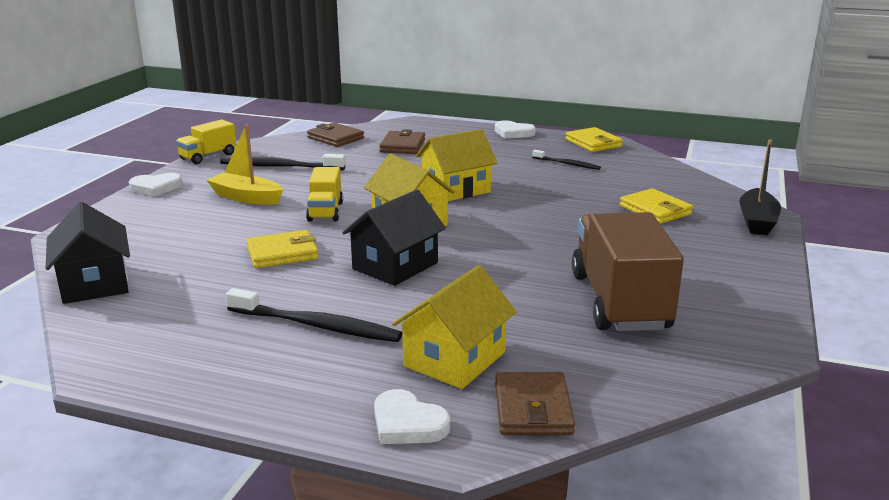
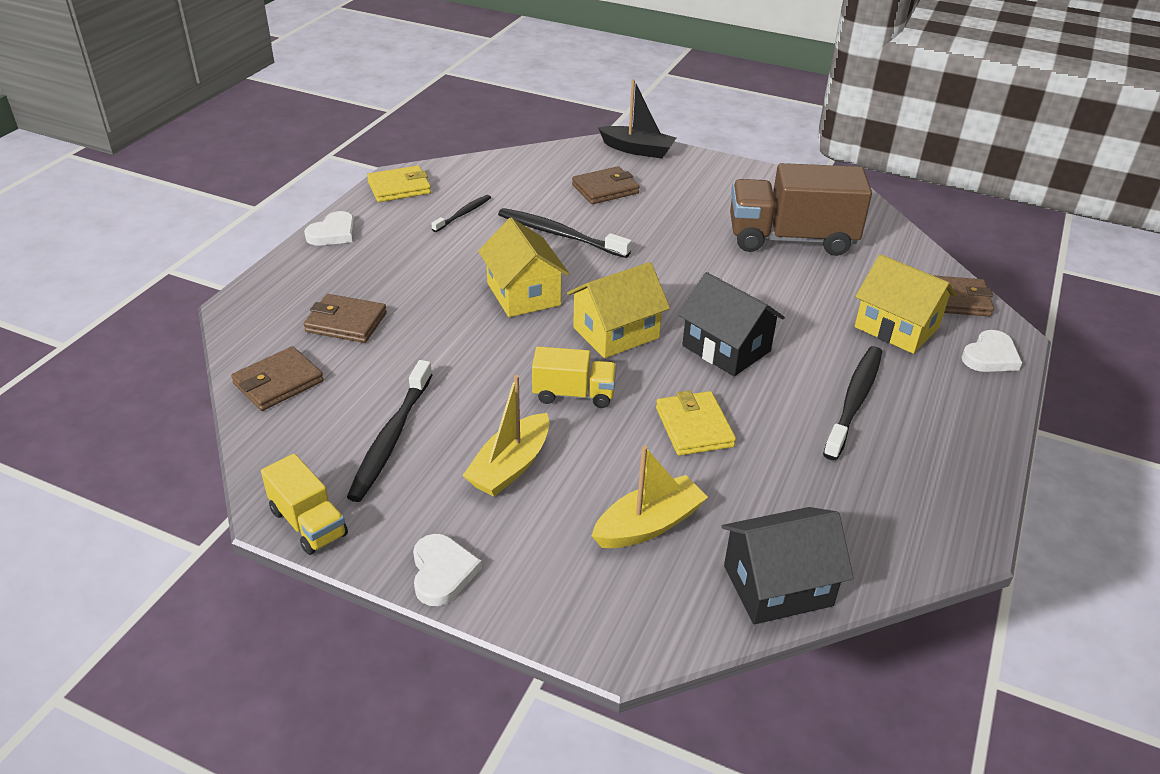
camera: 85 degrees left, 15 degrees up
(175, 239) = (648, 525): none -> yellow boat
(556, 196) = (559, 234): none -> black toothbrush
(655, 210) = (605, 189): yellow wallet -> brown wallet

